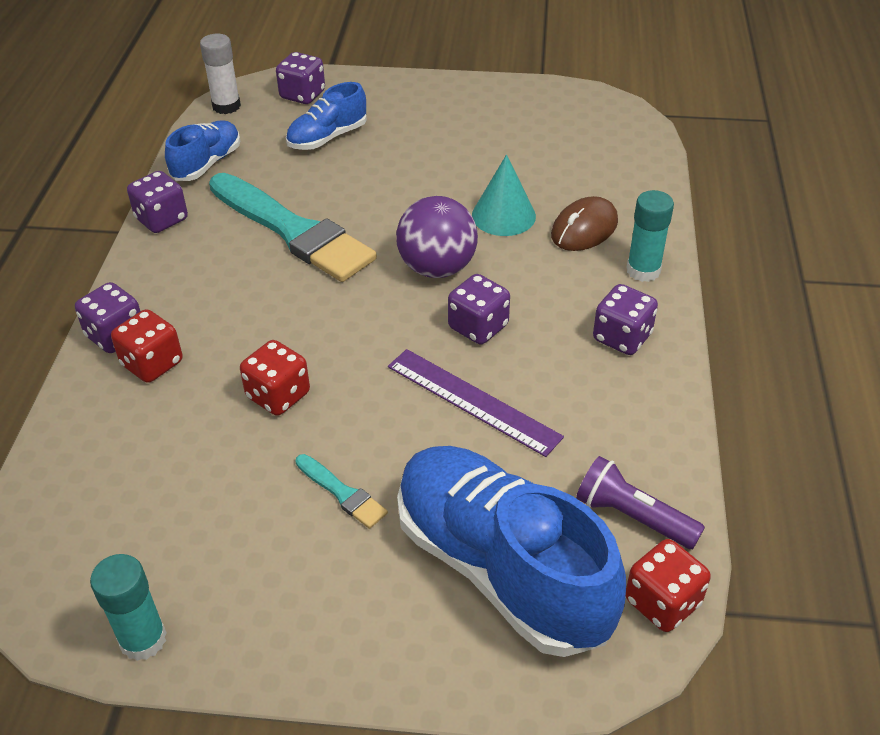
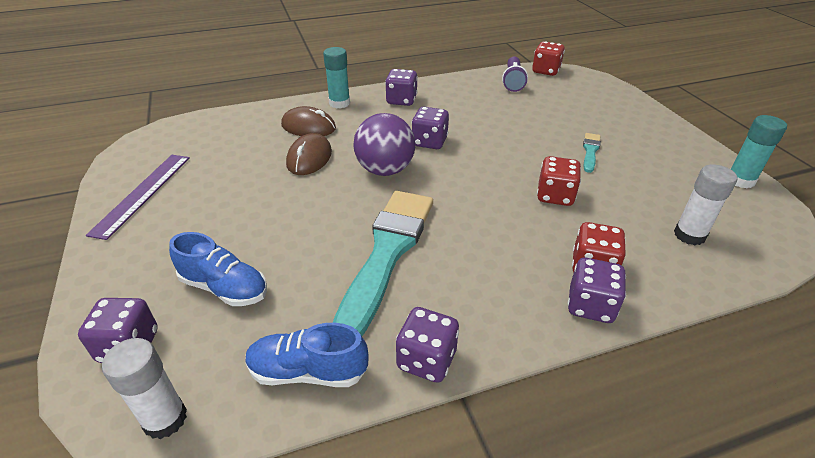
camera: 115 degrees left, 5 degrees down
(115, 481) = (689, 235): none -> white glue stick
(473, 401) = (488, 130): purple ruler -> purple ruler (142, 193)
(501, 568) = (574, 102): blue shoe -> none
(503, 215) = (309, 158): turquoise cone -> brown mouse

